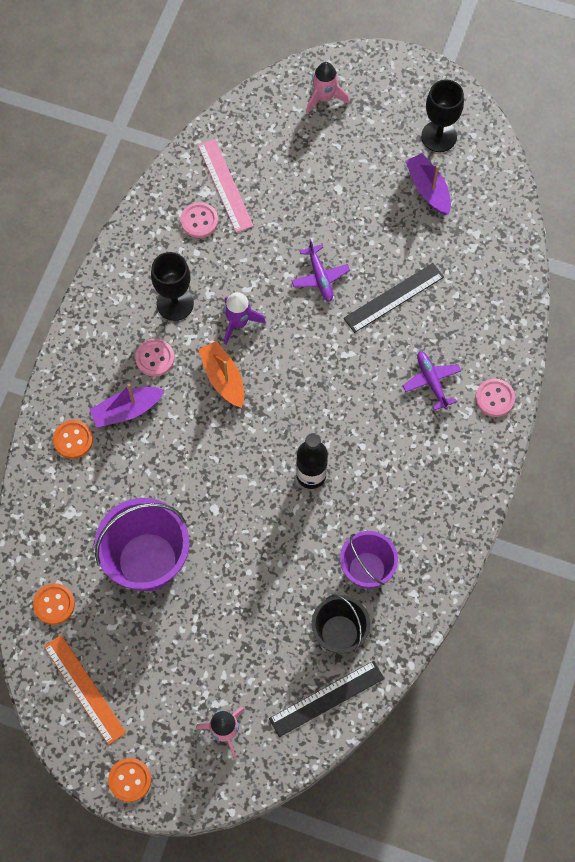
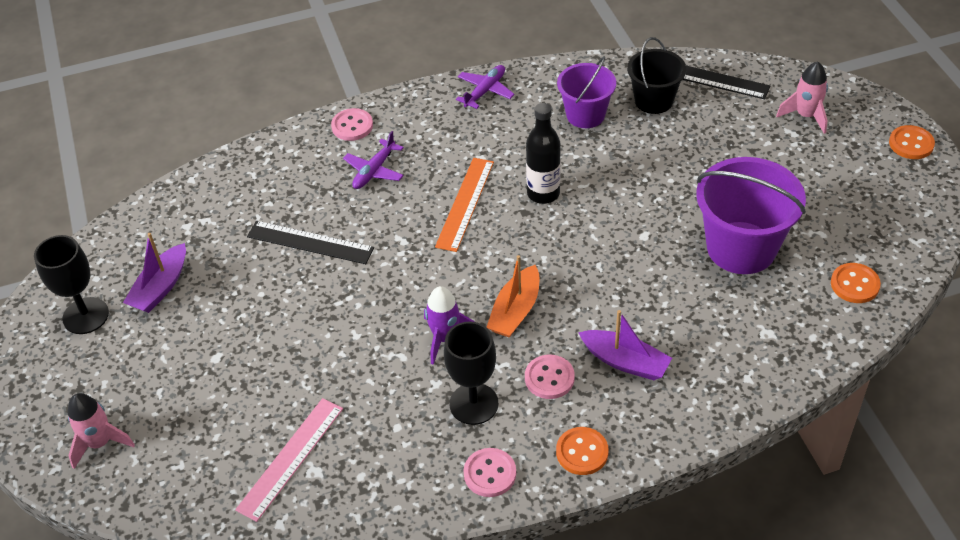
camera: 125 degrees left, 20 degrees down
(73, 440) = (700, 383): orange button -> orange button (582, 452)
(84, 689) = (889, 215): orange ruler -> orange ruler (465, 203)
(199, 221) = (356, 451): pink button -> pink button (490, 473)
(320, 277) = (336, 308): purple plane -> purple plane (485, 91)

